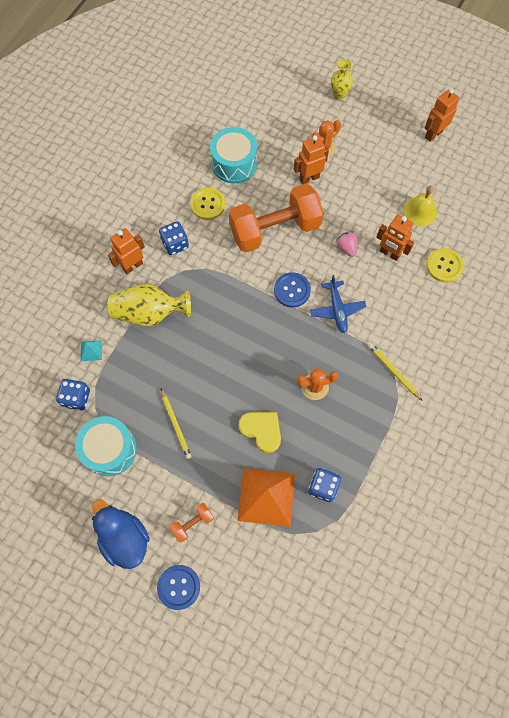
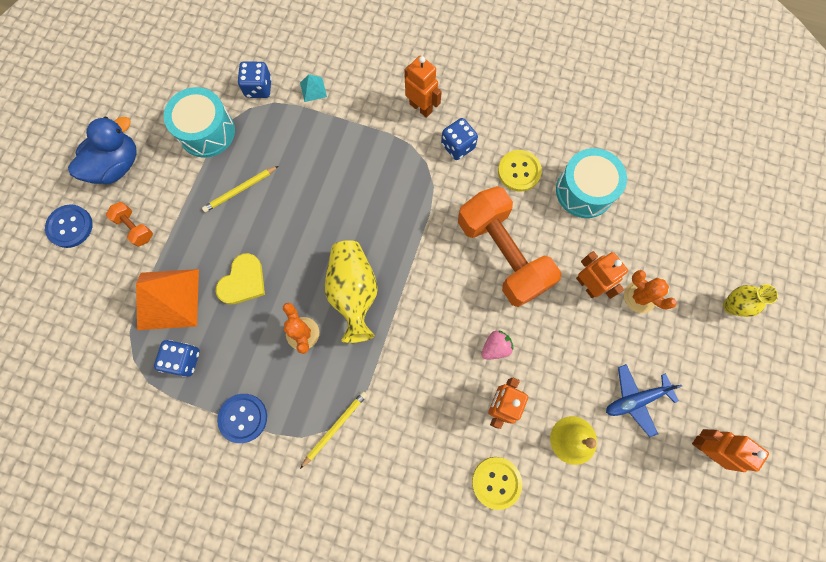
camera: 80 degrees right, 5 degrees up
(149, 313) = (366, 137): yellow vase -> yellow vase (353, 293)
(292, 290) = (423, 288): blue button -> blue button (243, 418)
(337, 309) = (407, 346): blue plane -> blue plane (635, 400)

